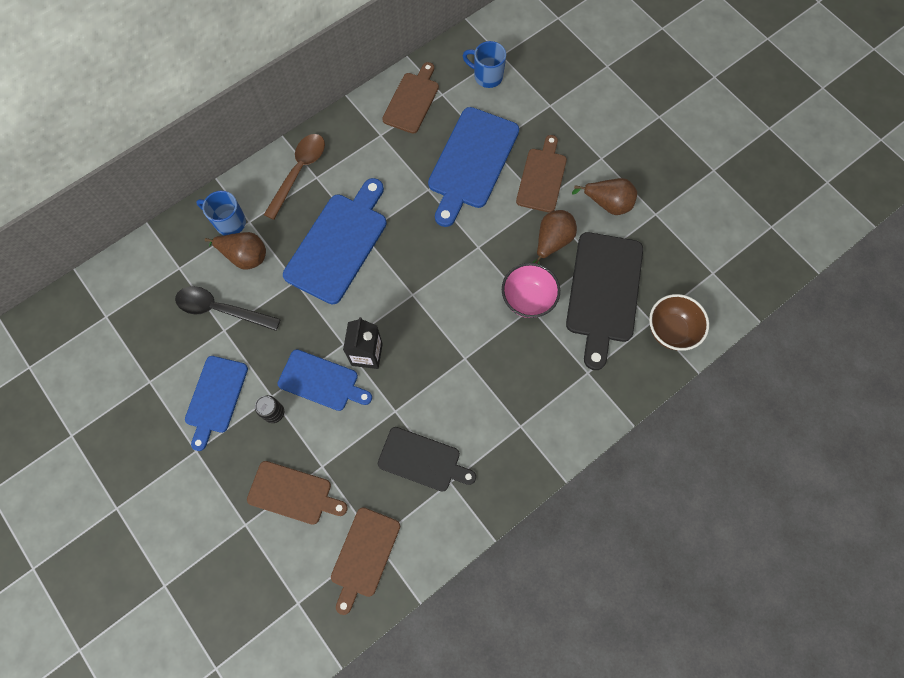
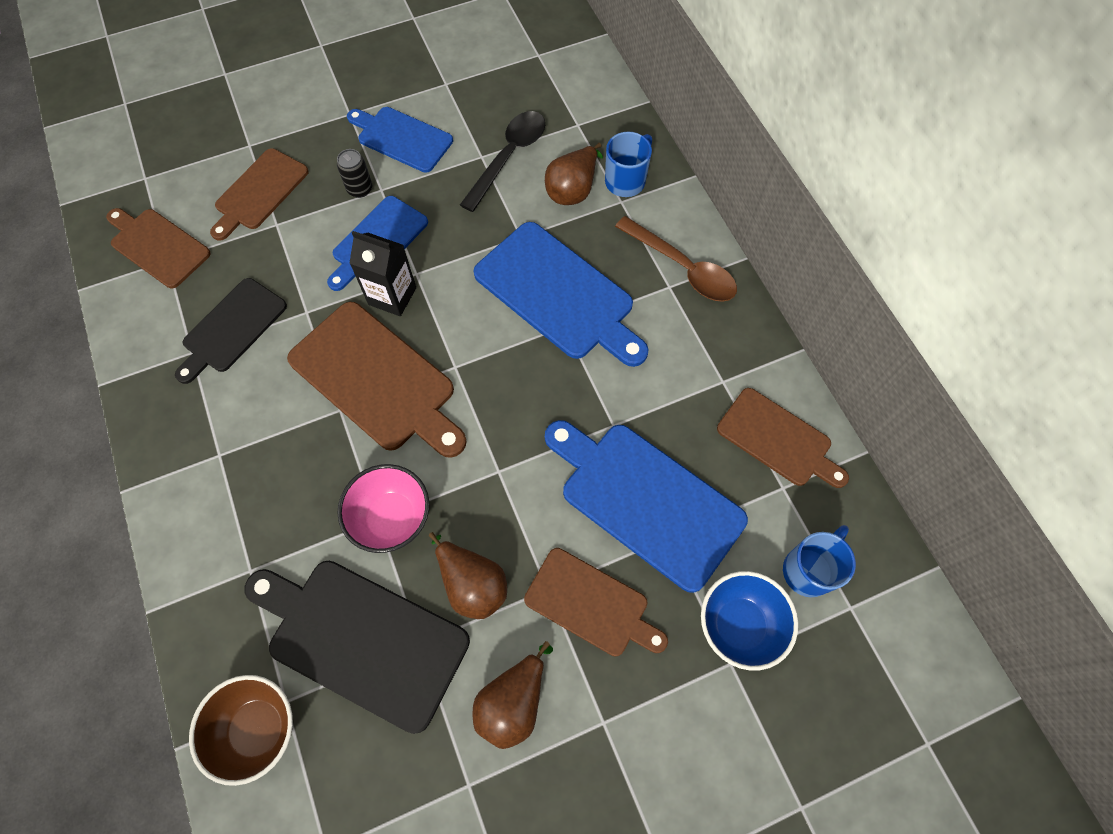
camera: 105 degrees right, 5 degrees down
(435, 341) = (377, 379): none -> brown cutting board
(528, 104) = (739, 625): none -> blue bowl

